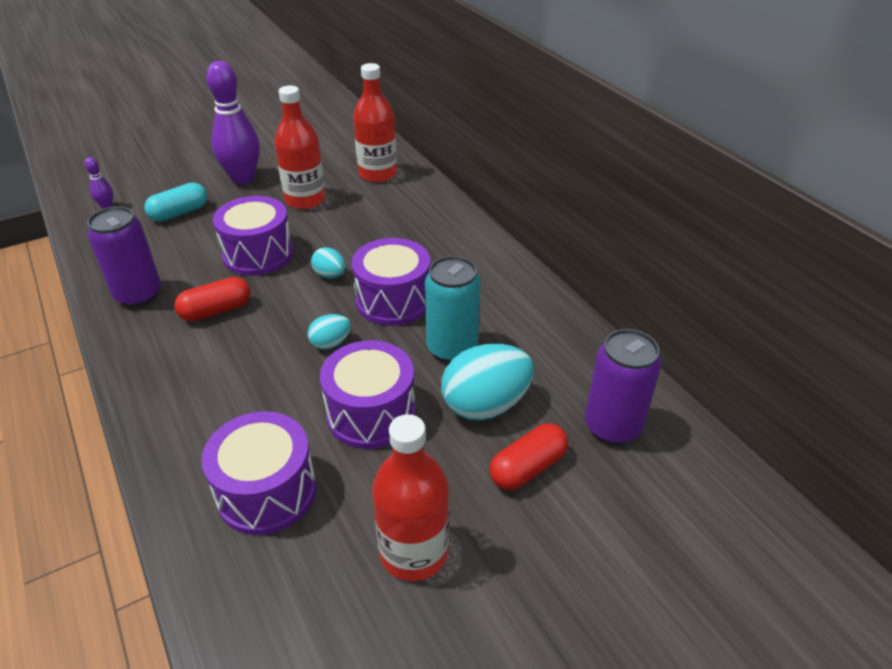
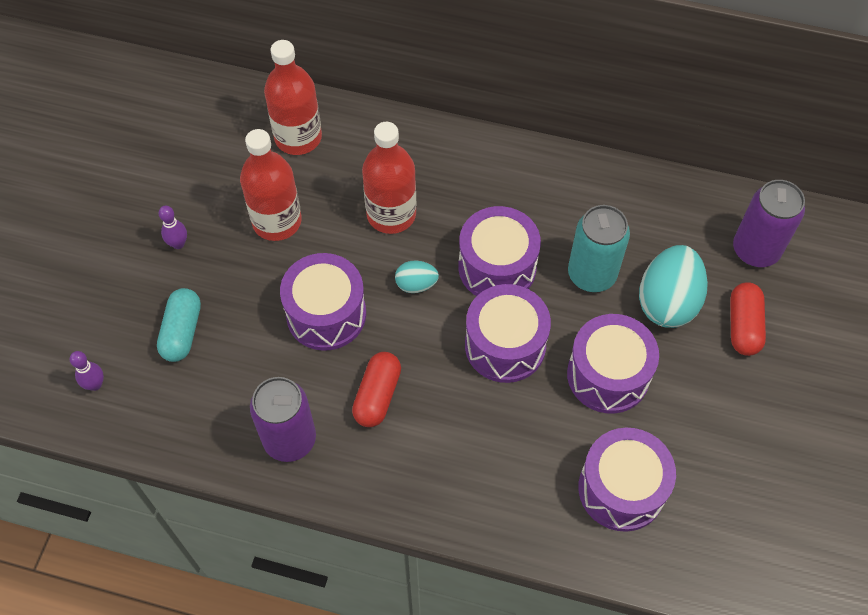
camera: 45 degrees left, 20 degrees up
(243, 179) = (178, 244): purple bowling pin -> purple bowling pin, size x0.43
(331, 343) = (505, 345): turquoise egg -> purple drum
(414, 552) = (749, 441): red bottle -> red bottle (391, 214)

